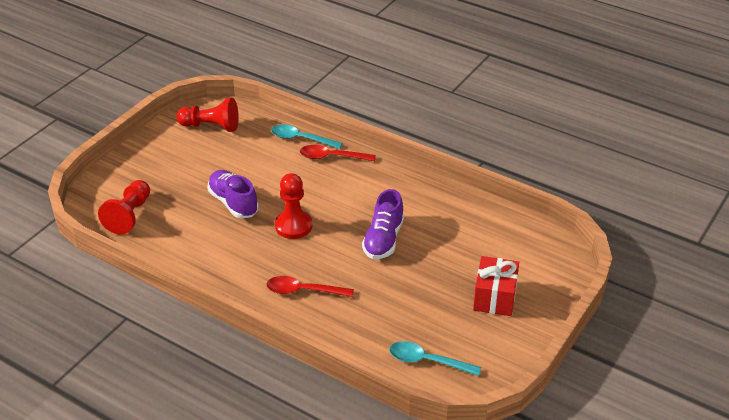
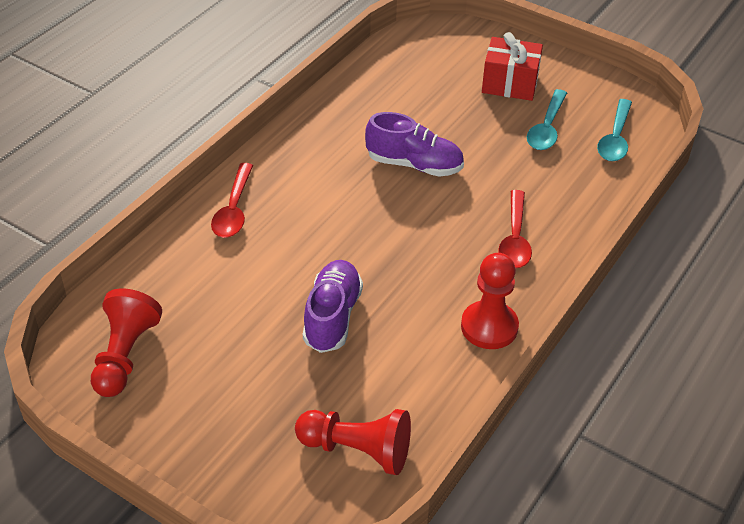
camera: 90 degrees left, 5 degrees up
(233, 203) = (332, 317): purple shoe -> purple shoe turned 135 degrees clockwise
(293, 226) = (386, 249): red pawn -> red pawn (489, 327)
(301, 139) = (183, 242): turquoise spoon -> turquoise spoon (546, 128)

